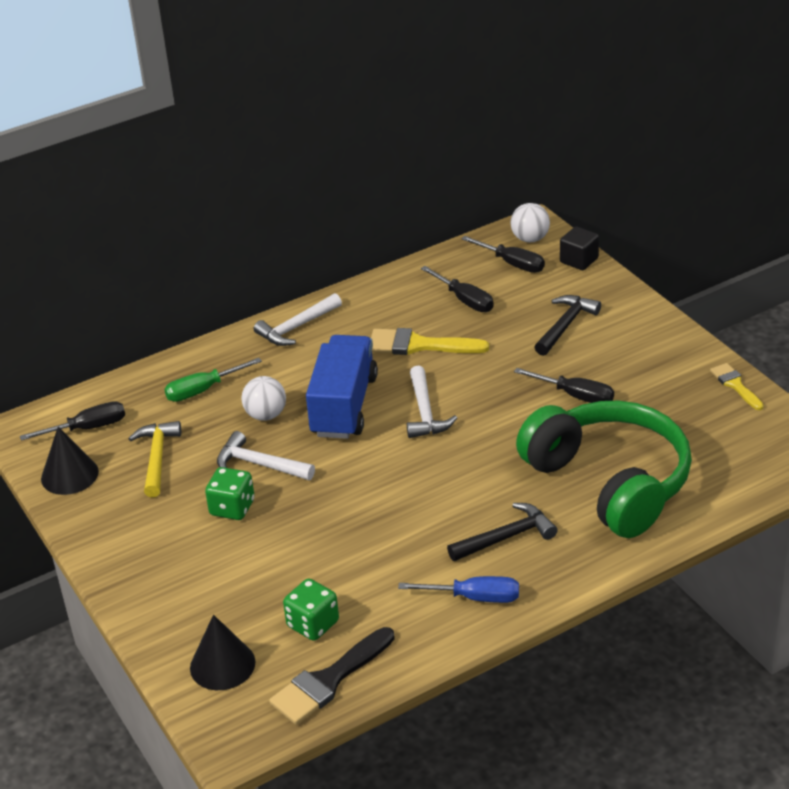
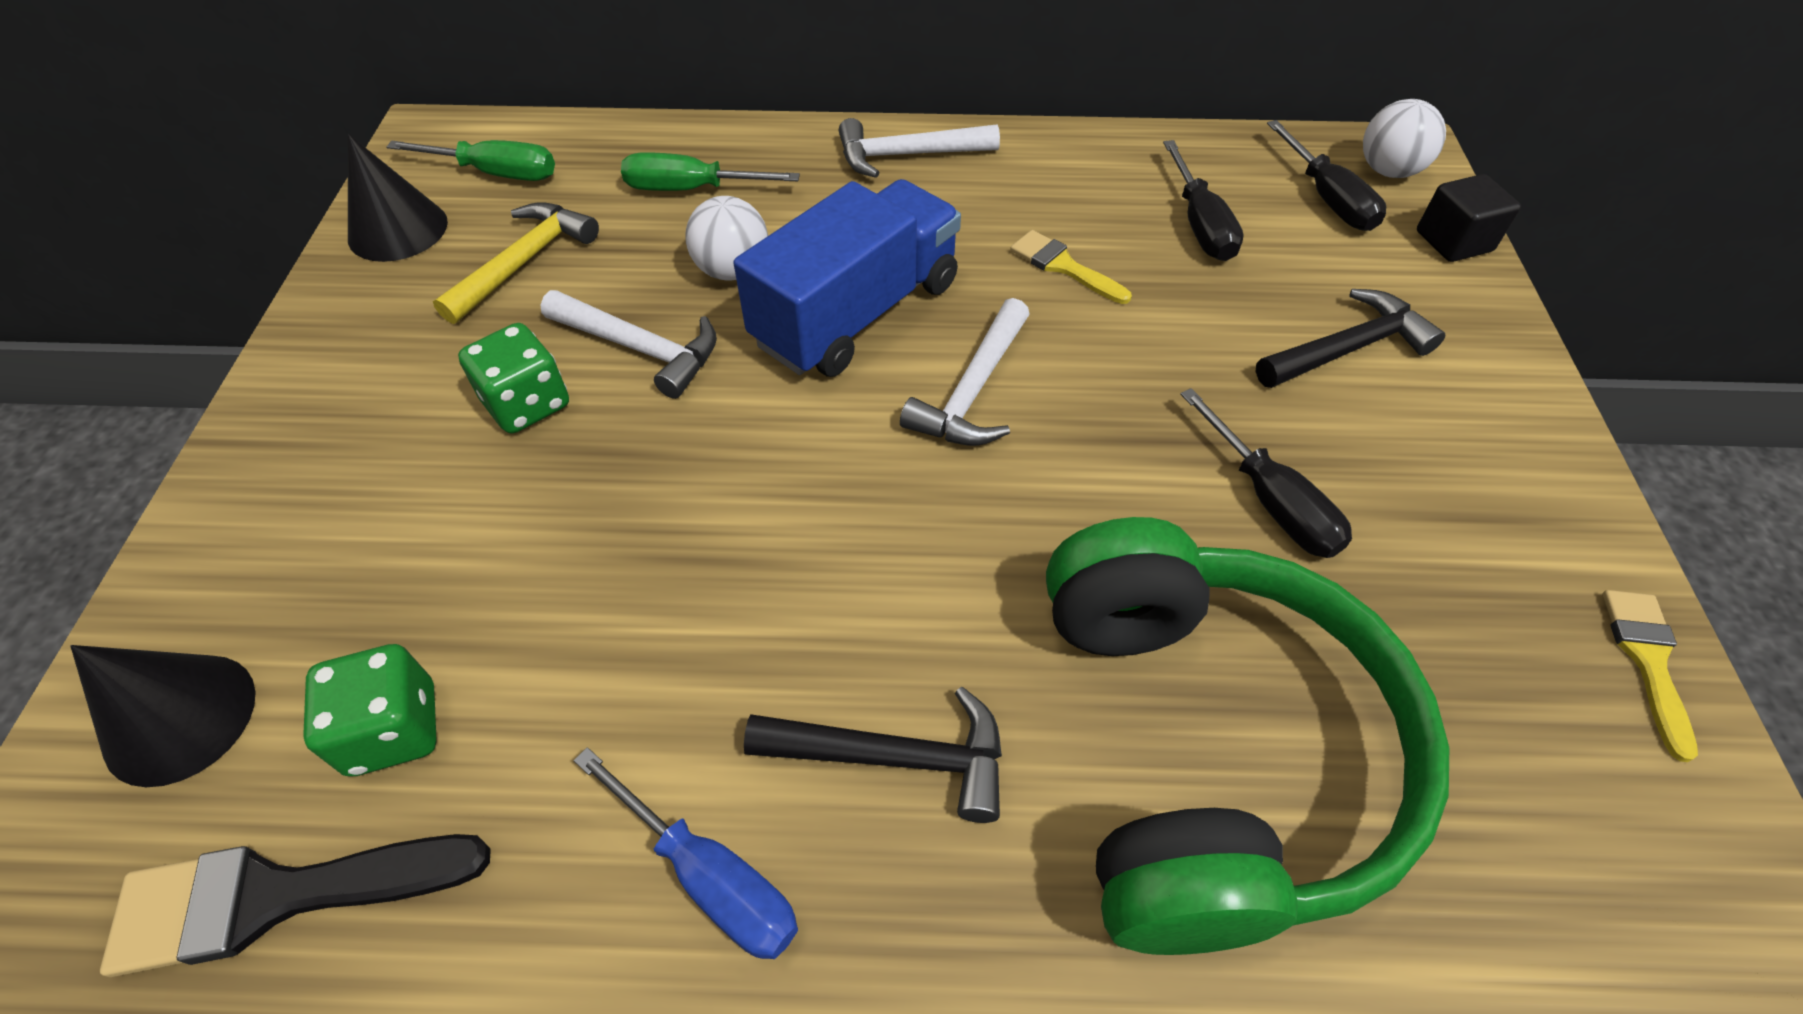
camera: 30 degrees right, 15 degrees up
(88, 428) = (497, 173): black screwdriver -> green screwdriver
(259, 464) = (641, 348): white hammer -> white hammer turned 150 degrees clockwise
(418, 345) = (1063, 266): yellow brush -> yellow brush, size x0.60

